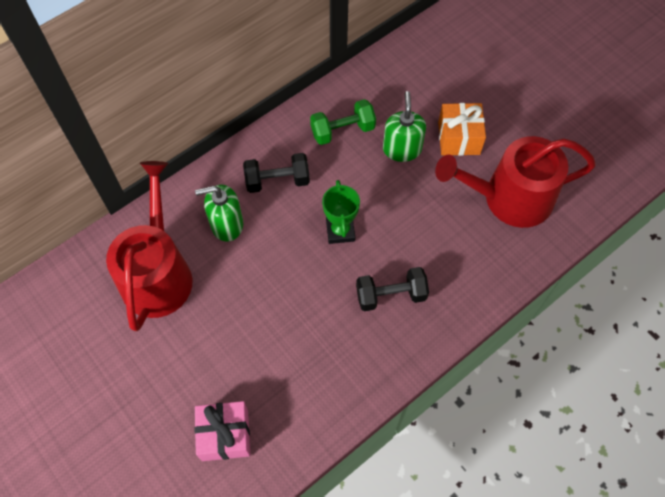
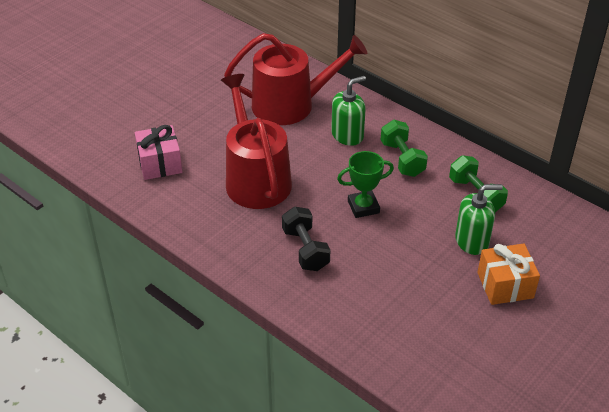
camera: 80 degrees right, 20 degrees down
(226, 224) = (347, 135): green soap dispenser -> green soap dispenser turned 75 degrees clockwise
(277, 181) = (402, 159): black dumbbell -> green dumbbell
(509, 198) = (444, 334): red watering can -> red watering can (255, 179)

